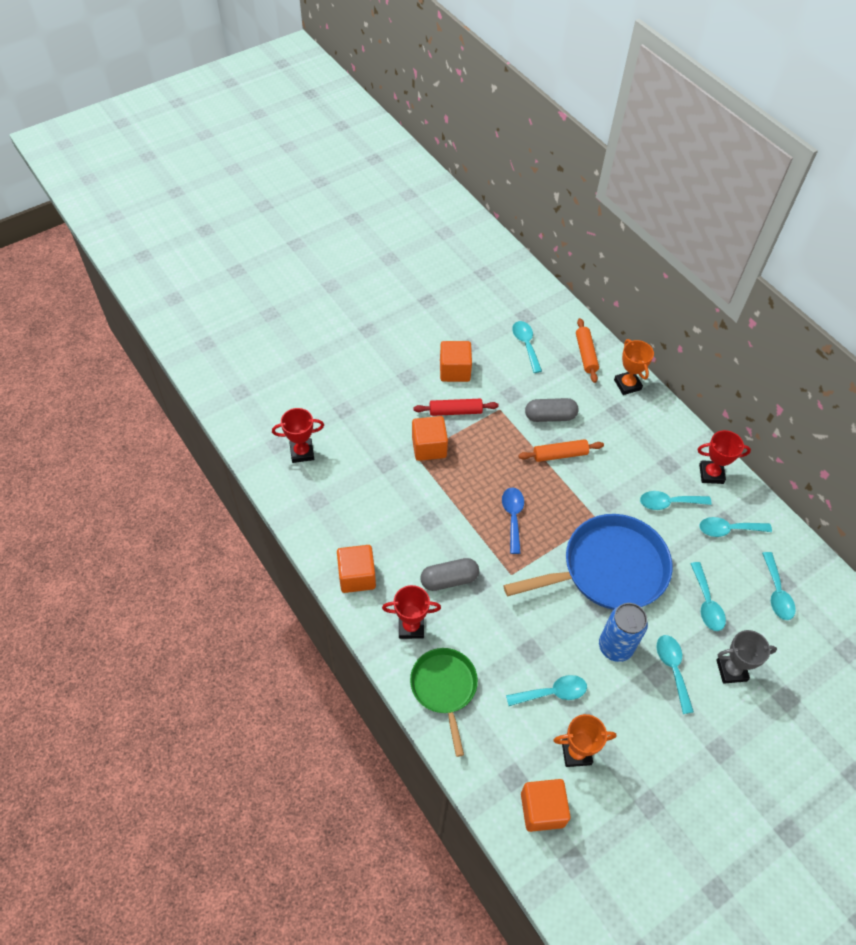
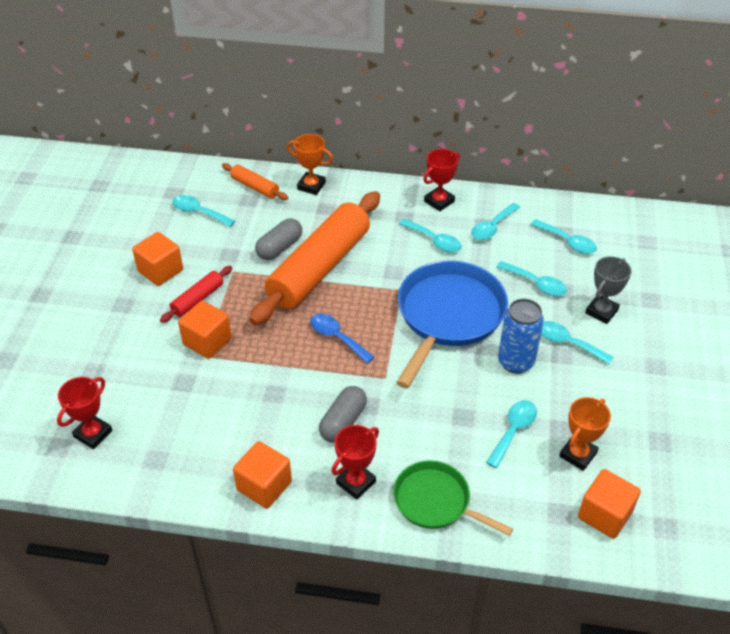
camera: 45 degrees left, 10 degrees down
(560, 454) = (319, 268): orange rolling pin -> orange rolling pin, size x2.30
(668, 503) = (434, 241): turquoise spoon -> turquoise spoon turned 90 degrees counterclockwise

